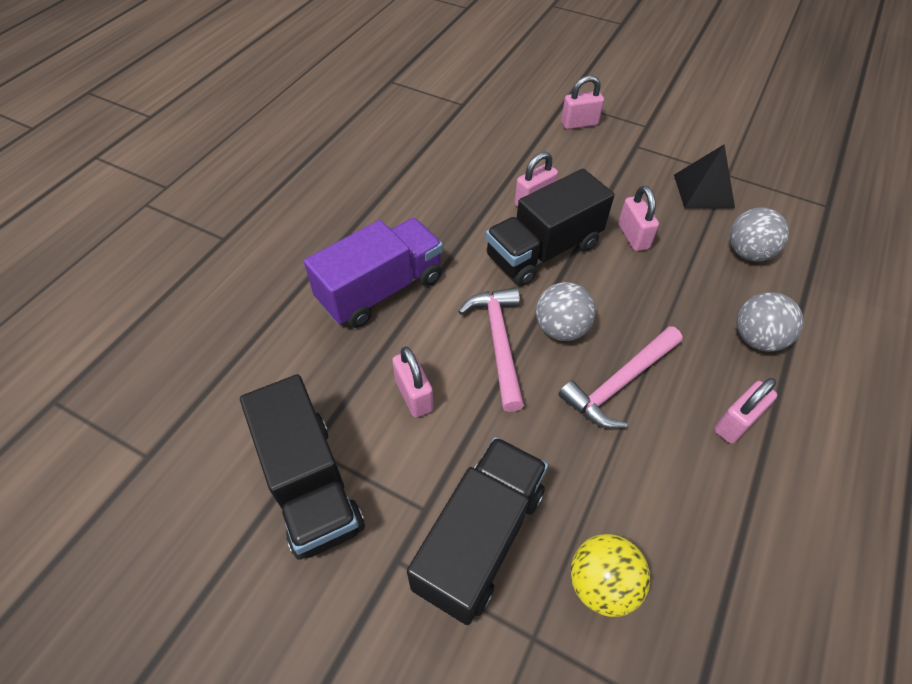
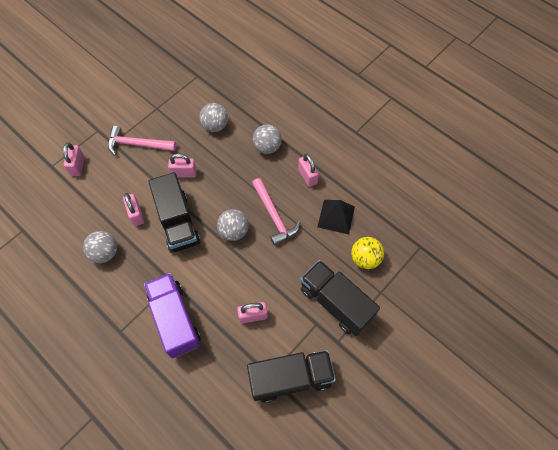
camera: 75 degrees left, 10 degrees up
(460, 185) = (105, 253): none -> grey ball
(498, 342) = (232, 264): pink hammer -> pink hammer (137, 144)
(703, 191) = (164, 125): black pyramid -> black pyramid (336, 216)

